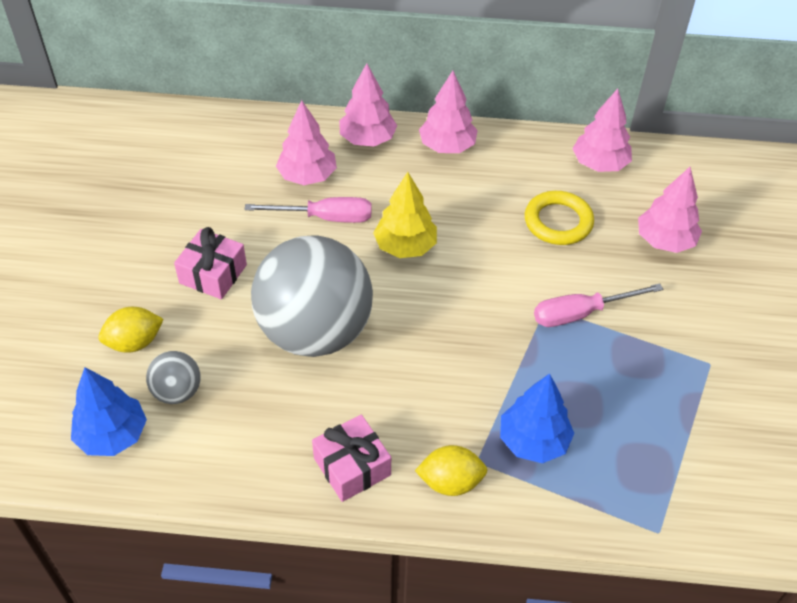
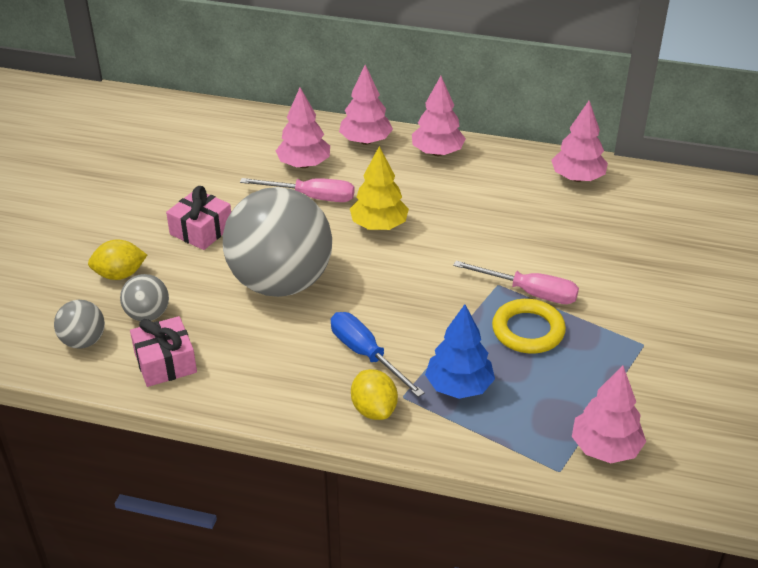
camera: 10 degrees right, 10 degrees down
(112, 435) = (83, 341): blue tree -> grey ball
(352, 466) = (287, 388): pink gift -> pink gift (165, 362)
(427, 413) = (366, 354): none -> blue screwdriver
(450, 482) = (374, 409): yellow lemon -> yellow lemon turned 60 degrees clockwise
(558, 222) = (526, 219): yellow ring -> yellow ring (528, 330)
(581, 313) = (529, 292): pink screwdriver -> pink screwdriver turned 150 degrees counterclockwise
(665, 241) = (624, 243): pink tree -> pink tree (605, 448)

